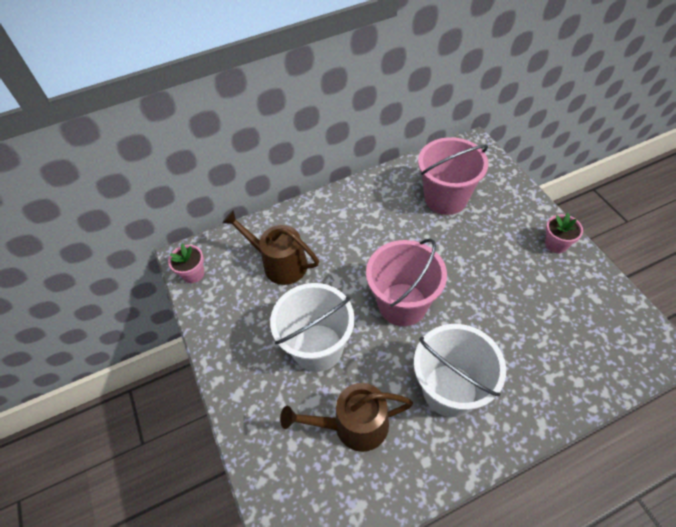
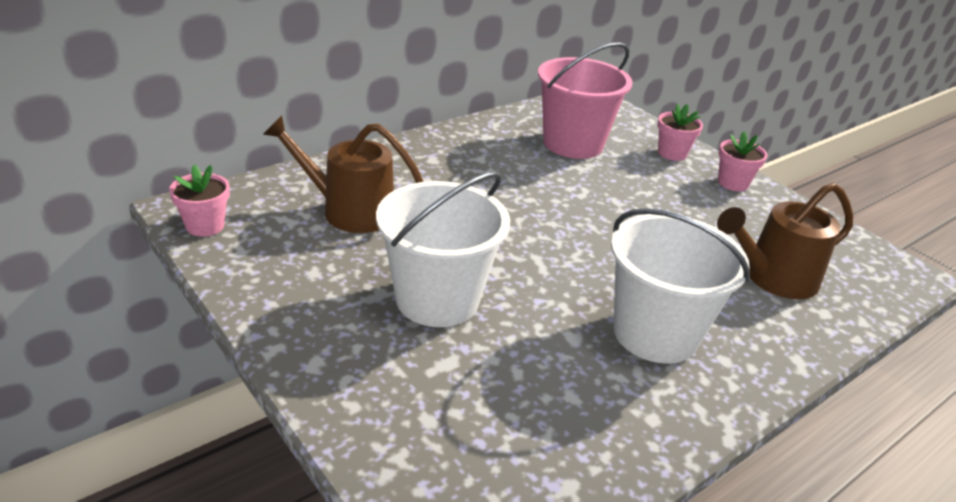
camera: 20 degrees left, 20 degrees down
(354, 425) = (524, 386): brown watering can -> brown watering can (774, 278)
(402, 304) = (551, 246): pink bucket -> none
(518, 210) = (672, 153): none -> pink flower pot

